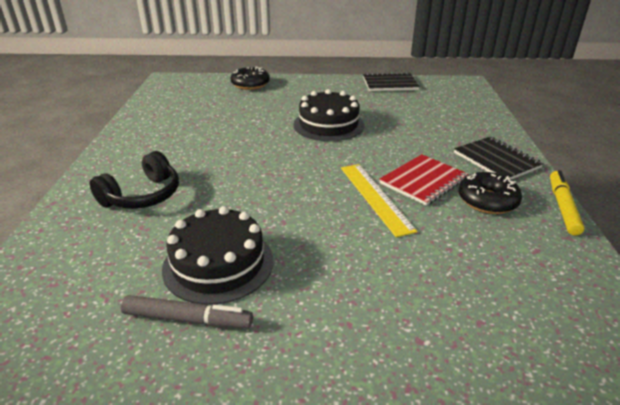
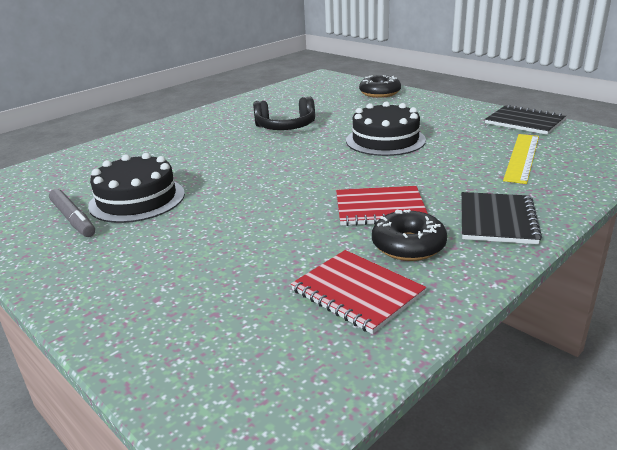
camera: 45 degrees right, 5 degrees down
(143, 196) = (170, 146): black headphones -> black headphones (285, 127)
(375, 197) = (312, 203): yellow ruler -> yellow ruler (522, 157)
(522, 249) = (357, 292): none -> red notebook
(562, 207) = (481, 284): yellow marker -> none

